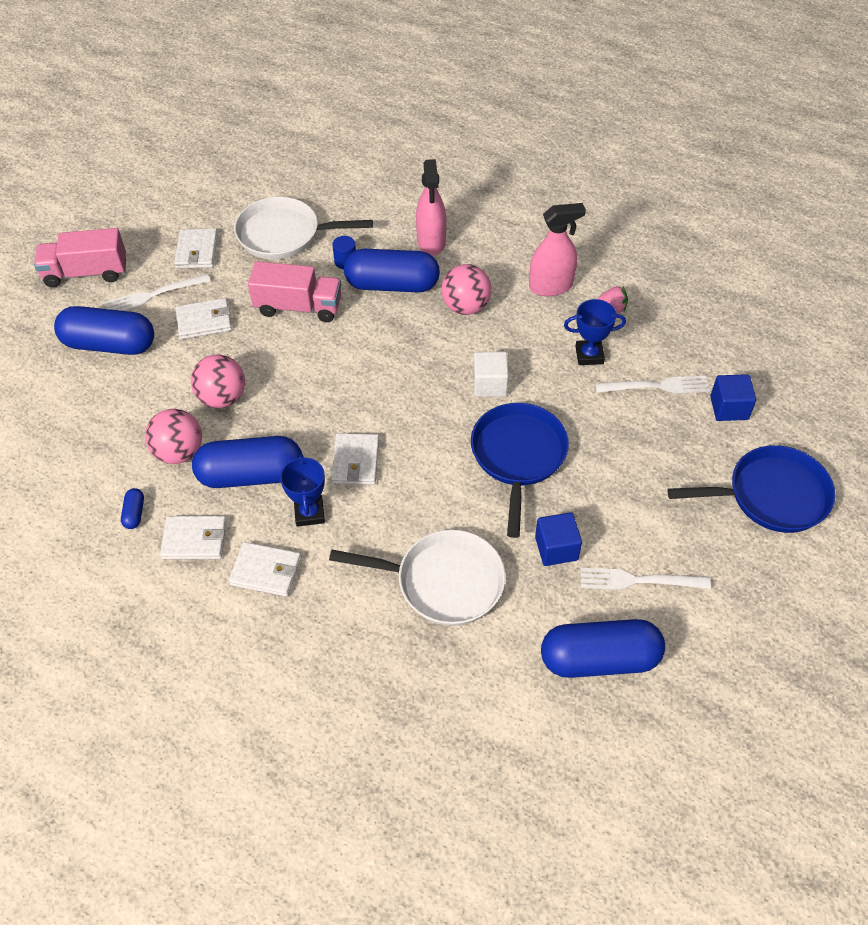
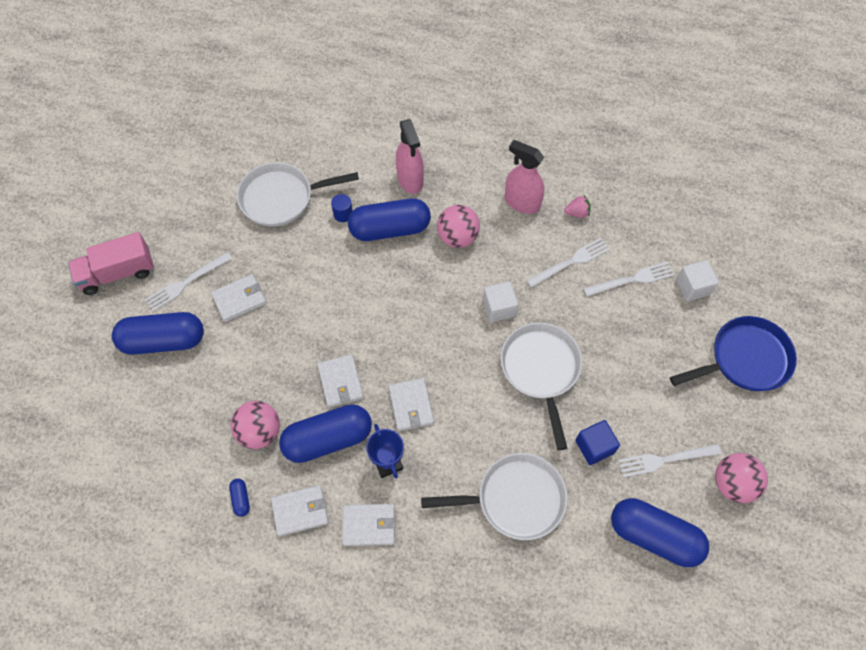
camera: 15 degrees left, 10 degrees up
(197, 251) = (210, 230): white wallet -> white wallet (340, 382)
(222, 397) = (279, 371): pink ball -> pink ball (732, 484)
(298, 307) = (317, 267): pink truck -> none
(518, 457) = (541, 370): blue pan -> white pan
(551, 286) = (522, 202): pink spray bottle -> pink spray bottle turned 120 degrees counterclockwise
(589, 355) = (571, 262): blue trophy -> white fork
(599, 659) = (654, 536): blue capsule -> blue capsule turned 45 degrees clockwise
(729, 408) = (693, 287): blue cube -> white cube

